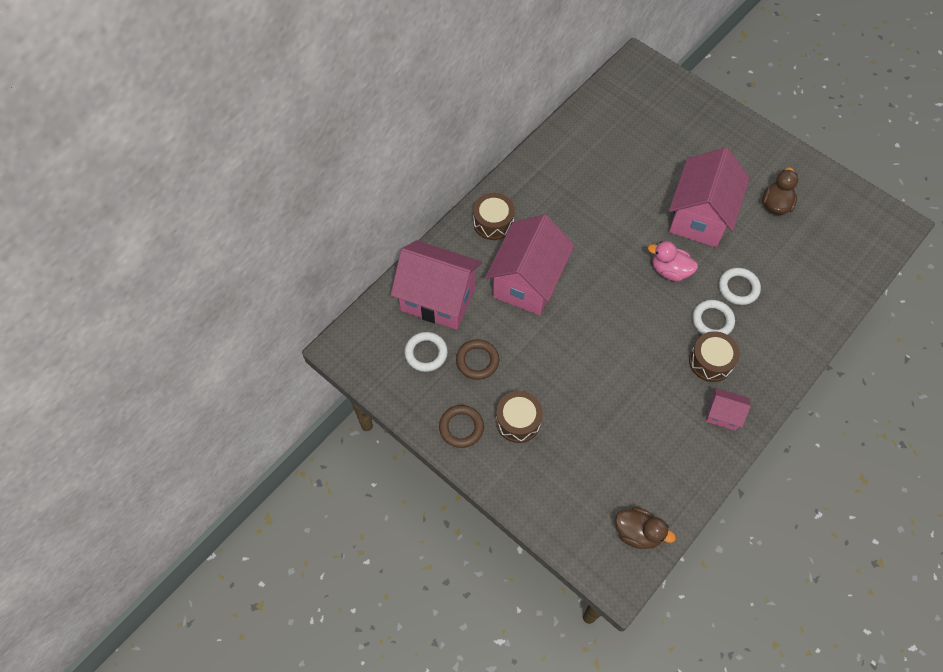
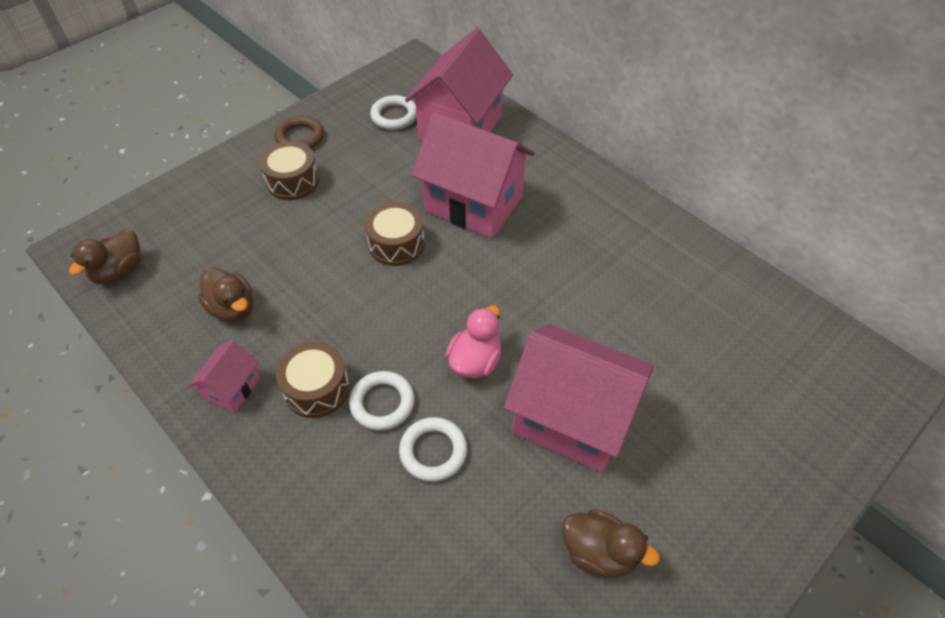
camera: 95 degrees right, 10 degrees down
(477, 361) = (375, 154): brown ring -> none
(493, 222) = (564, 180): brown drum -> brown drum (396, 244)
(657, 433) = (233, 308): none -> brown duck

